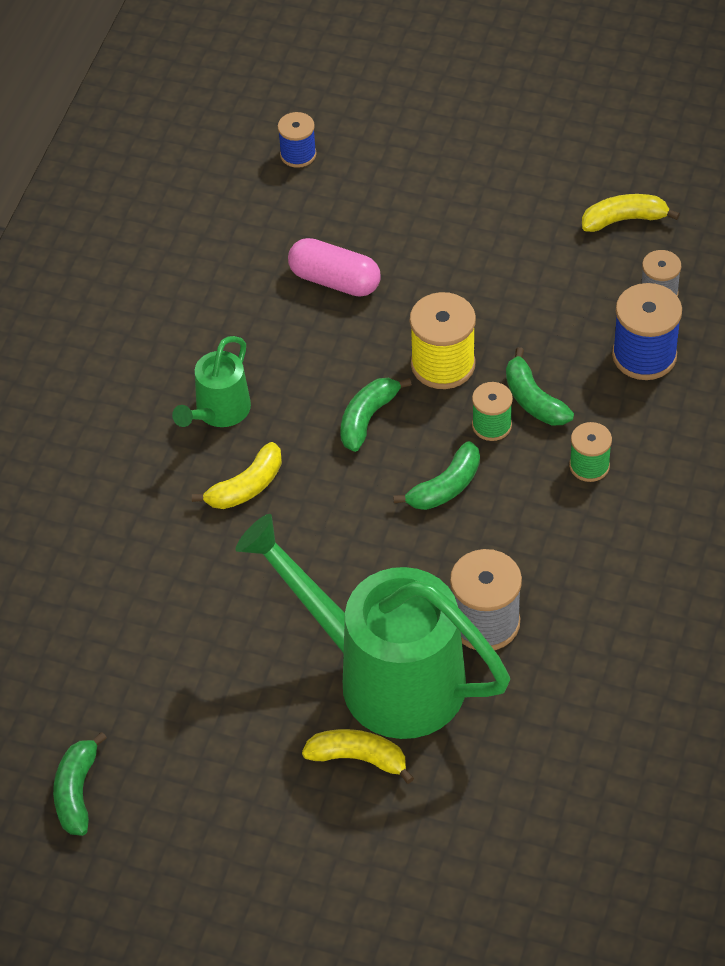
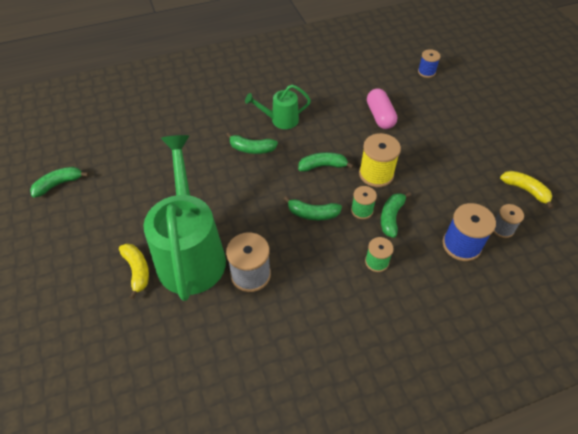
camera: 50 degrees right, 0 degrees up
(246, 487) = (252, 149): yellow banana -> green banana

